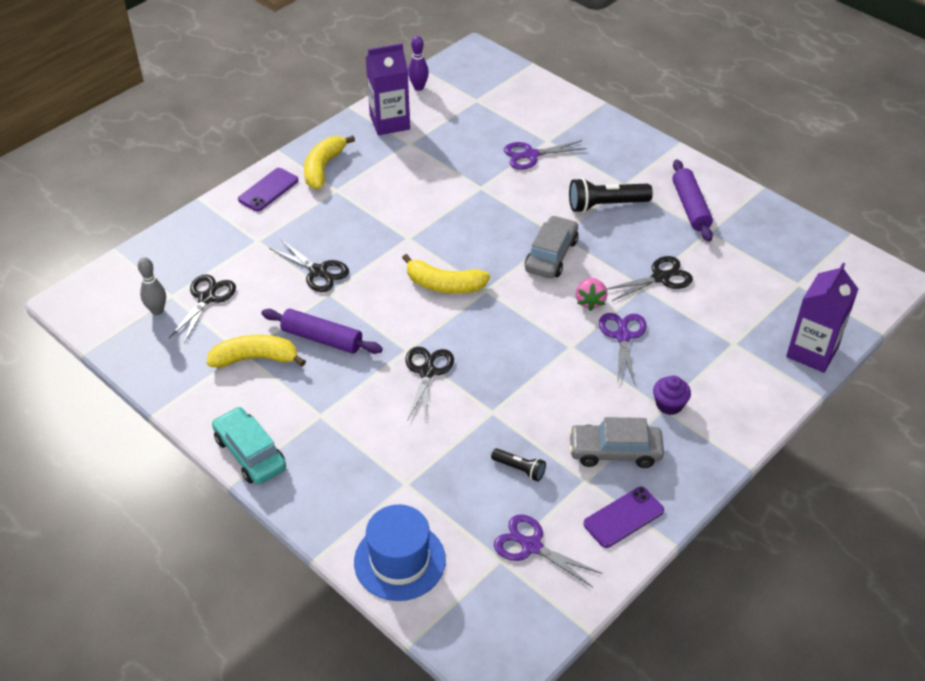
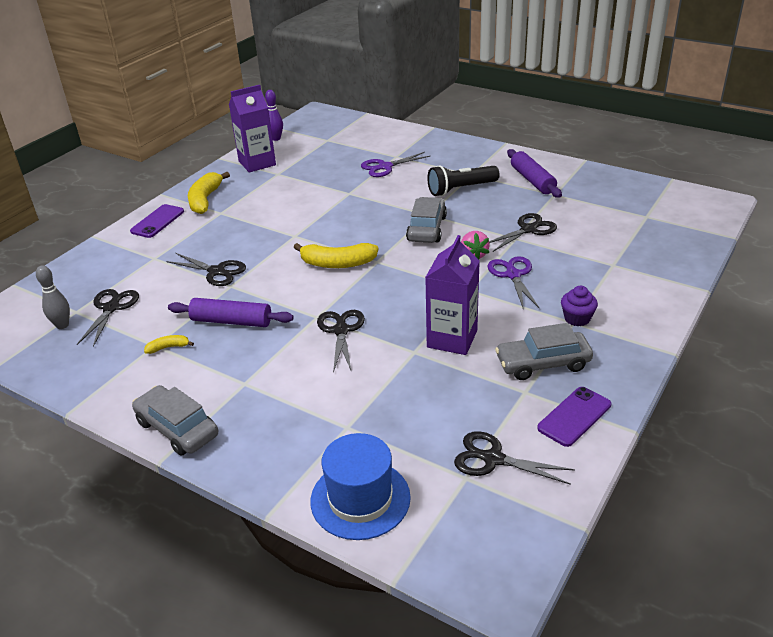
camera: 10 degrees left, 10 degrees down
(250, 453) = (177, 429): turquoise car -> grey car
(255, 358) = (168, 347): yellow banana -> yellow banana, size x0.50
(519, 469) = (457, 394): black flashlight -> none
(531, 546) = (493, 459): purple scissors -> black scissors
(812, 352) = (683, 260): purple carton -> purple carton (452, 339)

